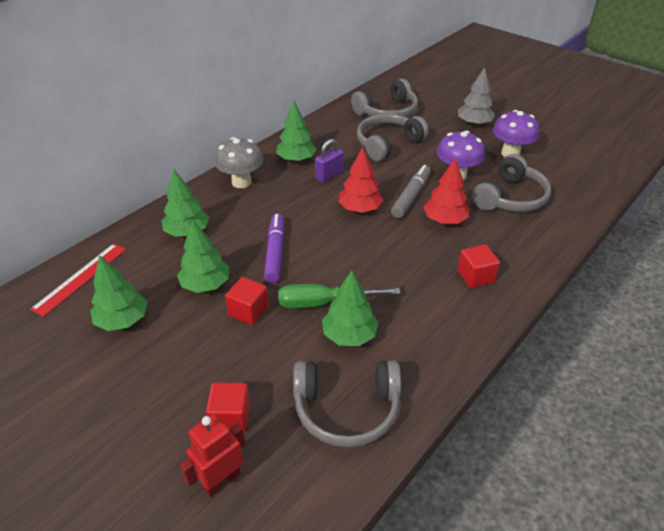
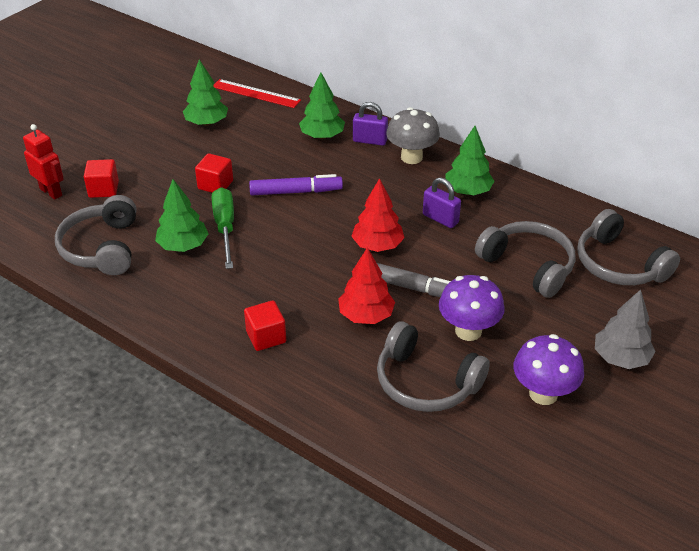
camera: 85 degrees right, 0 degrees up
(205, 284) = (249, 157): green tree -> none
(207, 203) = (370, 141): none -> purple padlock

